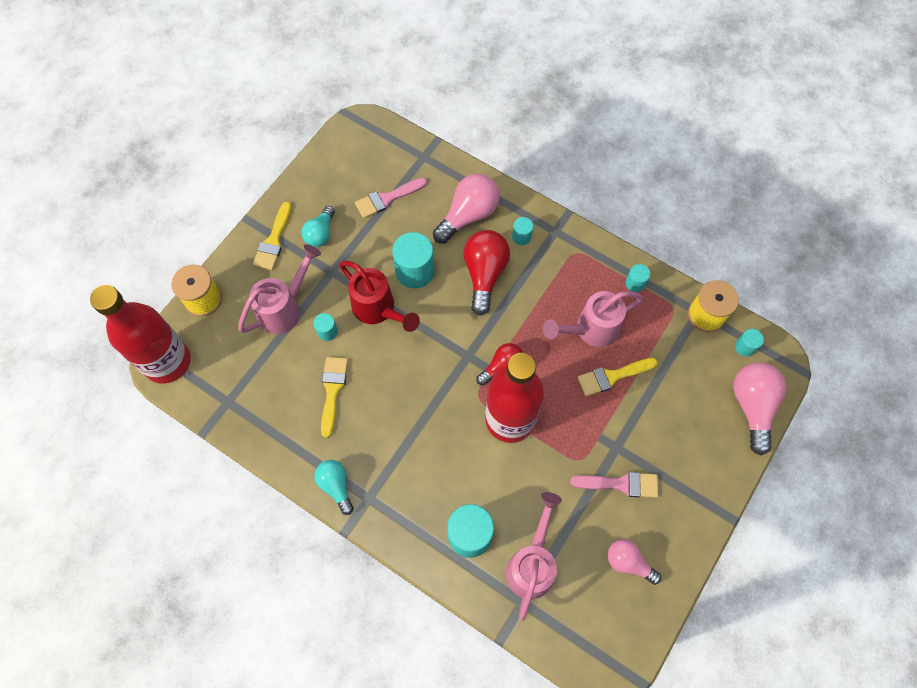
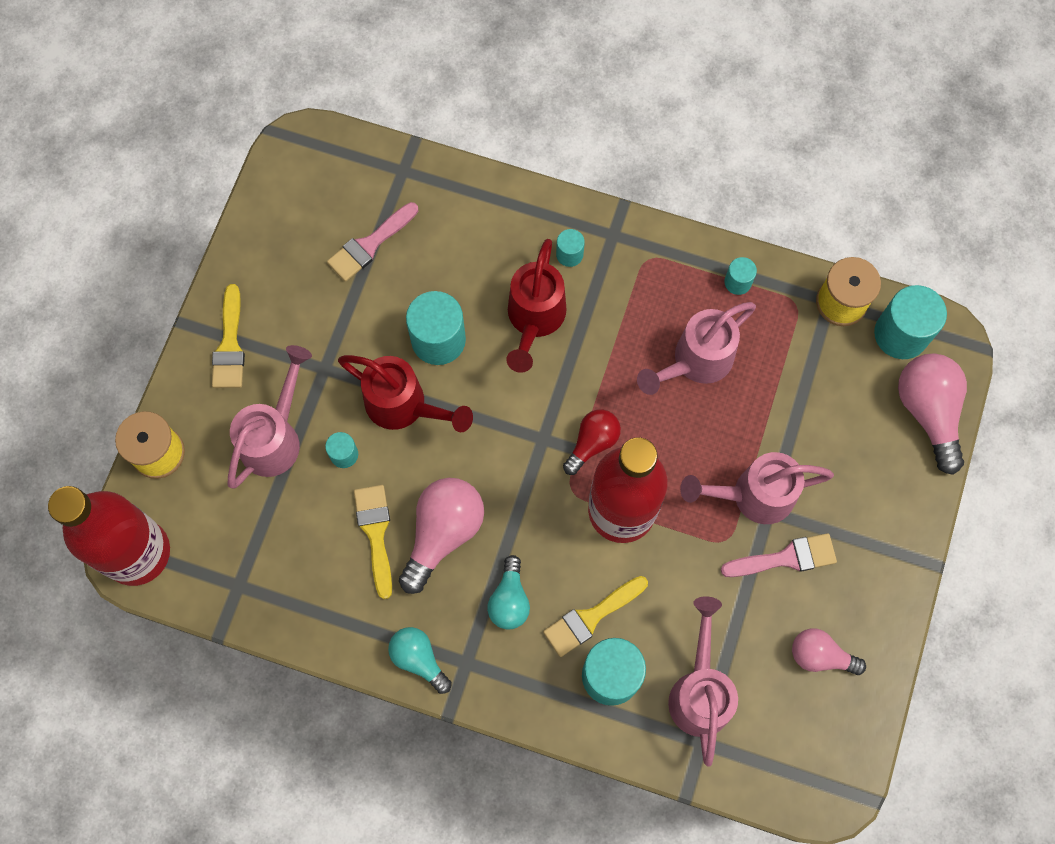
camera: 15 degrees left, 5 degrees up
(320, 233) = (292, 318): turquoise light bulb -> turquoise light bulb (509, 600)
(468, 215) = (489, 241): pink light bulb -> pink light bulb (443, 533)
(484, 274) = (534, 320): red light bulb -> red watering can
(607, 433) = (752, 496): none -> pink watering can
(612, 376) = (739, 418): yellow brush -> yellow brush (591, 617)
(745, 347) = (901, 334): turquoise cylinder -> turquoise cylinder, size x1.96

